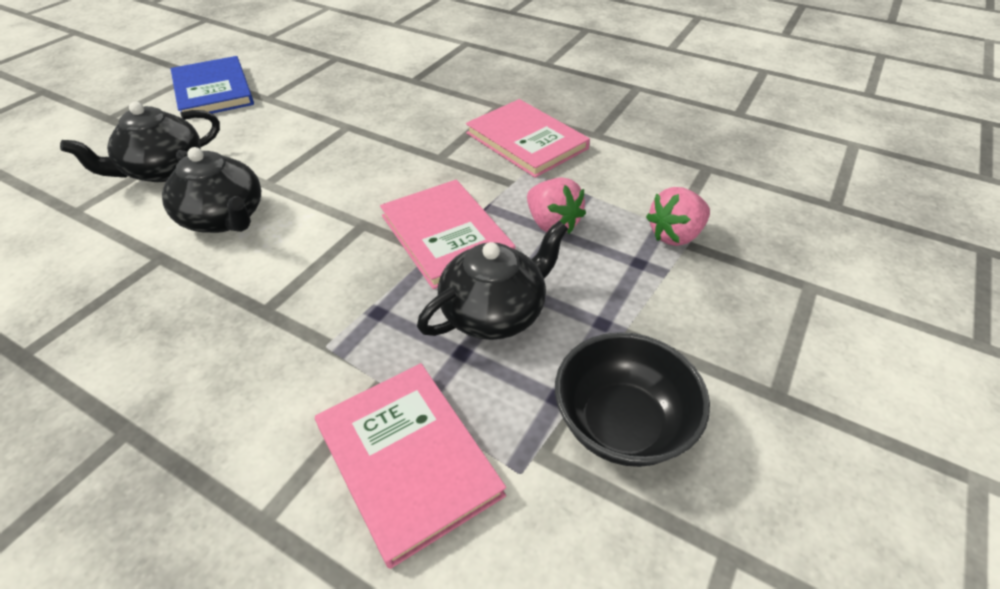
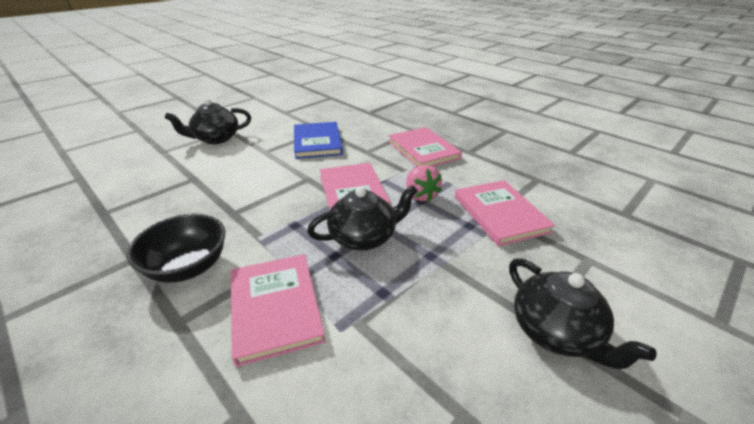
camera: 15 degrees right, 10 degrees down
(213, 91) = (259, 106): blue book -> blue book (317, 142)
(224, 218) = (235, 165): black teapot -> black teapot (556, 331)
(621, 424) = (419, 317): black bowl -> black bowl (188, 267)
(675, 235) = (500, 214): pink strawberry -> pink book

